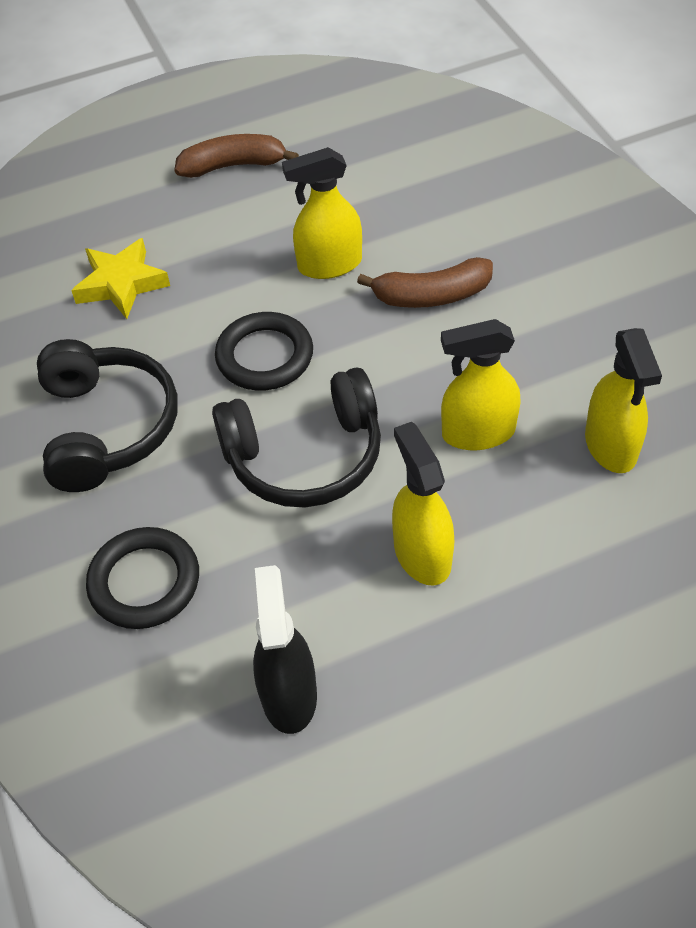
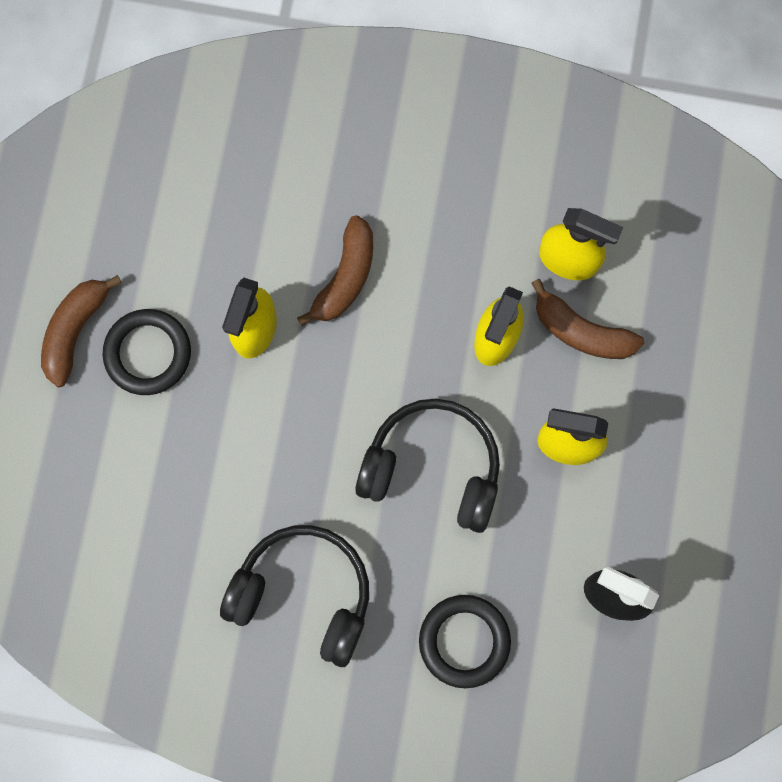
camera: 60 degrees left, 25 degrees up
(121, 284) = (154, 502): yellow star -> none
(265, 356) = (316, 438): black ring -> black ring (148, 353)
(305, 456) = (432, 468): black headphones -> black headphones turned 90 degrees counterclockwise
(549, 497) = (581, 331): none -> brown banana

